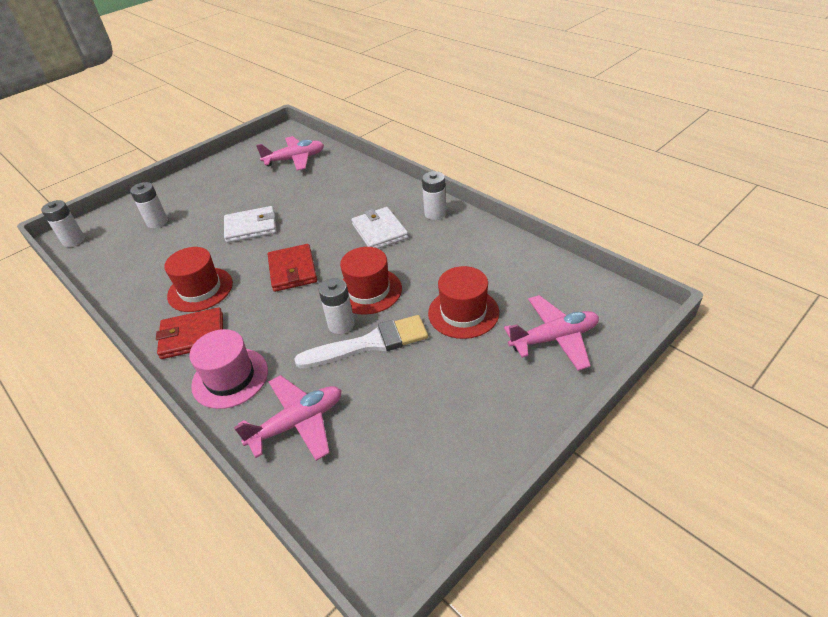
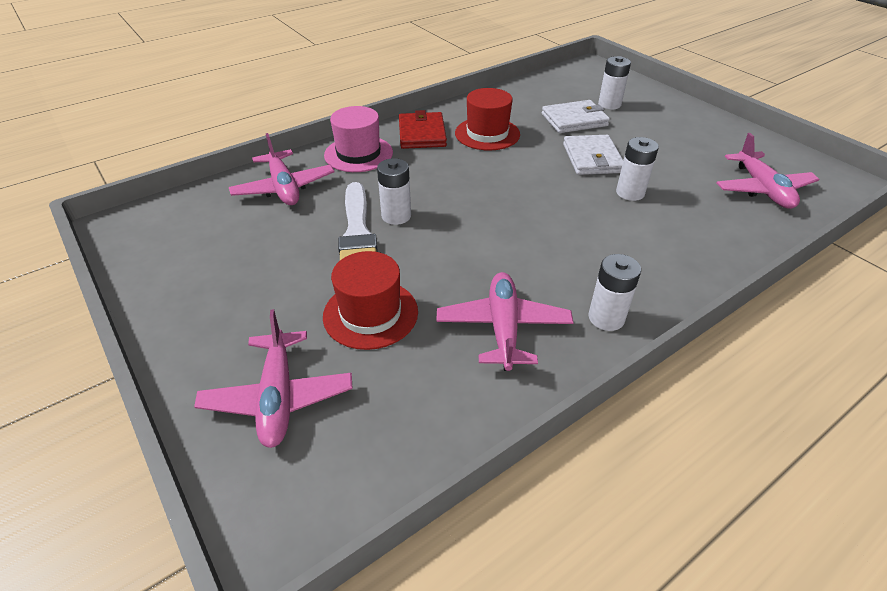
camera: 95 degrees right, 0 degrees up
(73, 240) = (583, 69): white battery -> white battery (630, 193)
(292, 270) = (501, 186): red wallet -> none
(368, 291) = (444, 238): red hat -> none
(379, 231) = (567, 256): white wallet -> white wallet (574, 120)
(456, 251) = (503, 327): none -> pink plane

